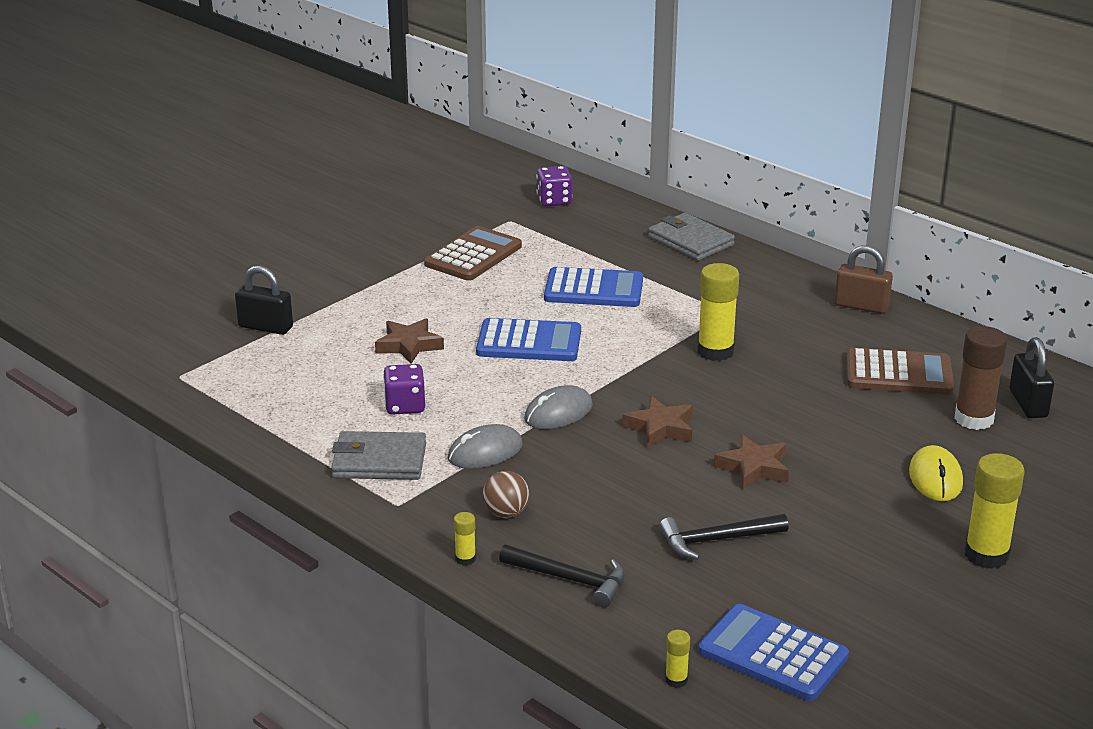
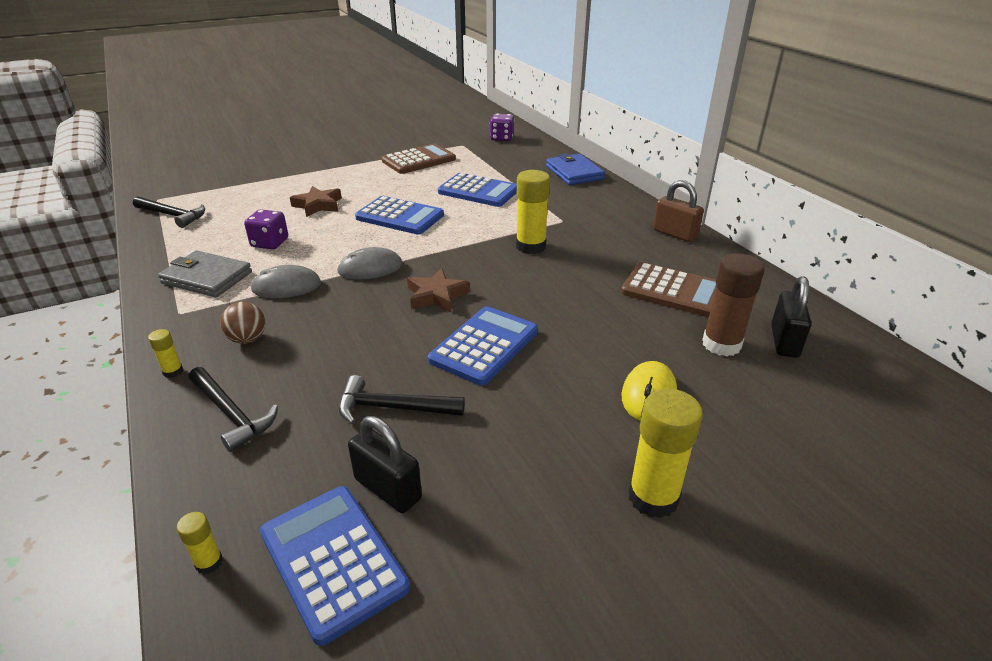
camera: 20 degrees right, 5 degrees up
(232, 394) = (173, 215): none -> black hammer
(265, 327) = (244, 180): black padlock -> black padlock (387, 489)
(690, 241) = (574, 173): grey wallet -> blue wallet
(753, 468) = (484, 346): brown star -> blue calculator

